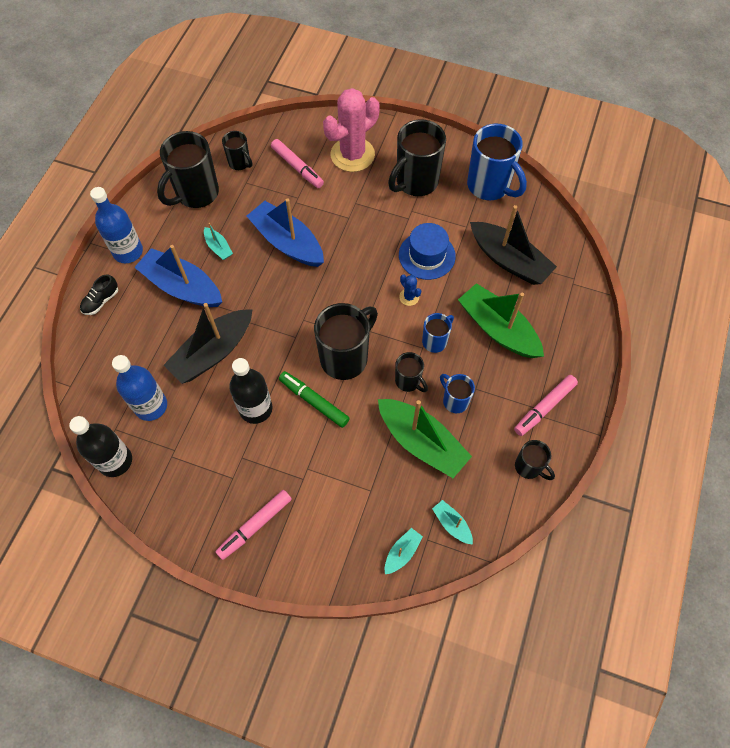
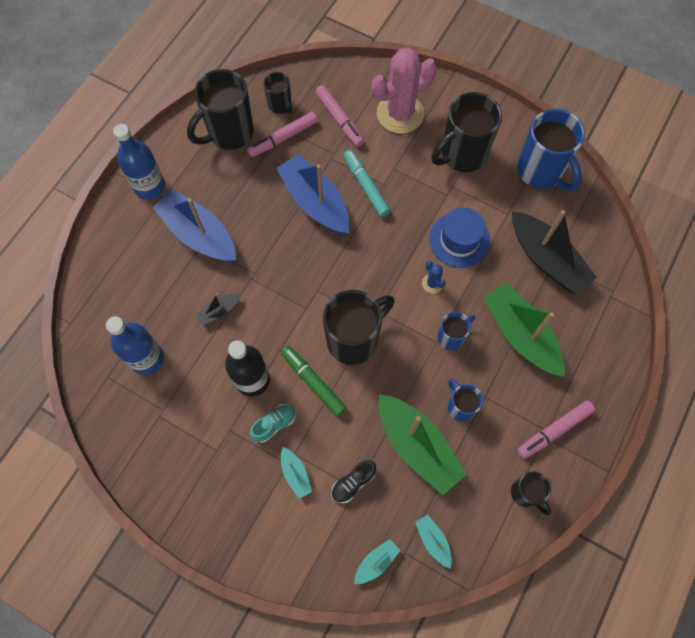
camera: 10 degrees right, 5 degrees up
(101, 301) = (114, 236): black shoe -> black shoe (353, 483)
(115, 461) = (102, 411): black bottle -> none
(213, 352) = (219, 311): black boat -> black boat, size x0.46
(218, 247) = (243, 196): turquoise boat -> turquoise boat (295, 474)
(255, 526) = (231, 506): pink marker -> pink marker (283, 138)
(284, 445) = (274, 424): none -> turquoise shoe
(332, 222) = (366, 186): none -> turquoise marker
(408, 381) = (415, 377): black mug -> none

